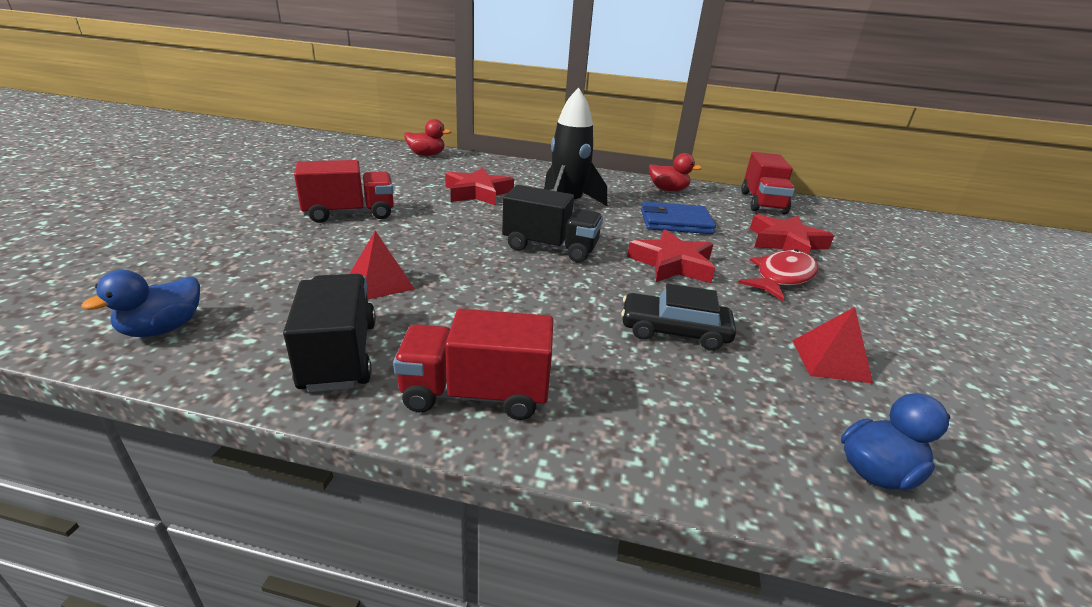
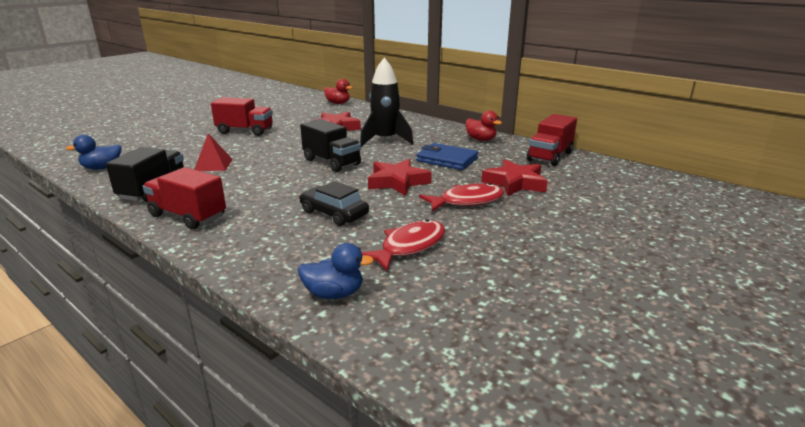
camera: 30 degrees right, 5 degrees down
(830, 360) = (409, 246): red pyramid -> red fish

